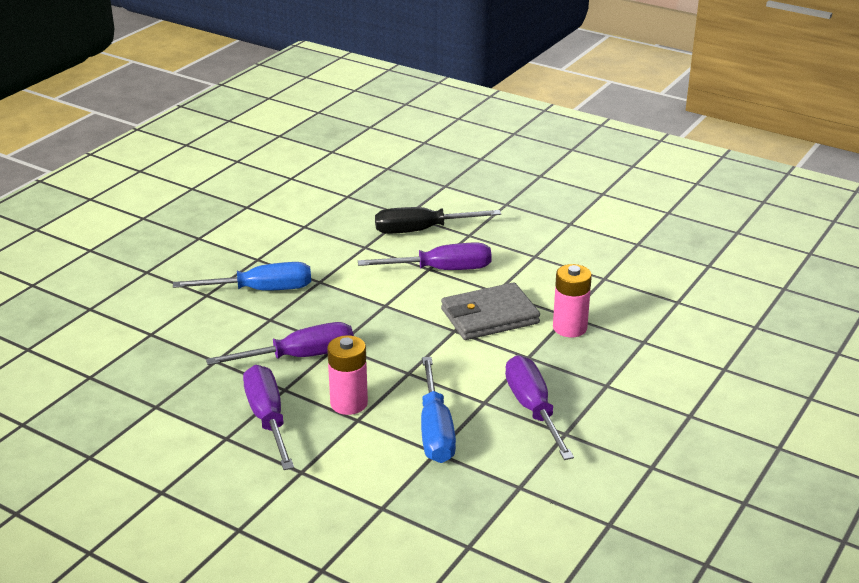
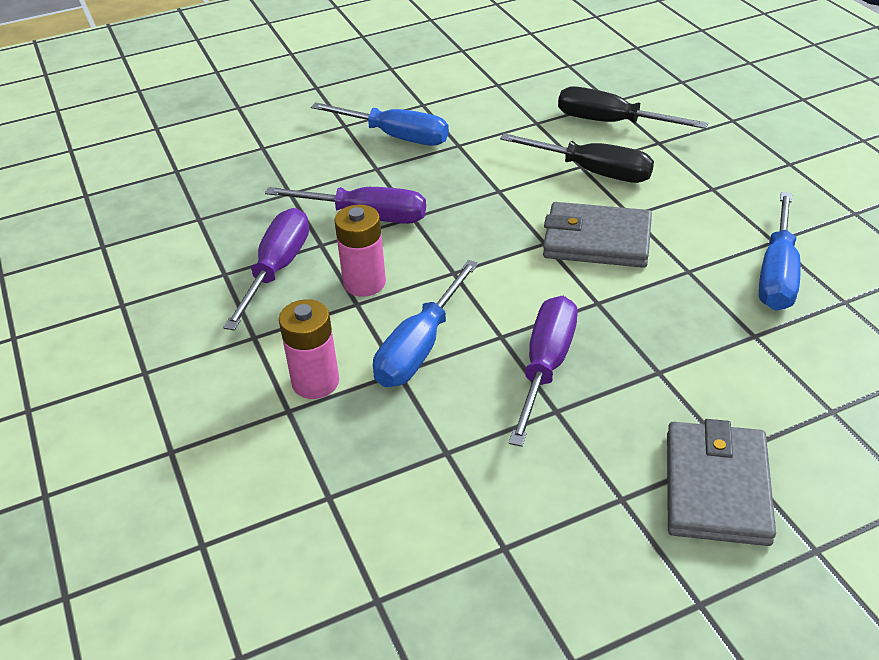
camera: 35 degrees right, 10 degrees up
(442, 270) = (594, 172): purple screwdriver -> black screwdriver
(569, 328) = (677, 286): pink battery -> pink battery (315, 382)
(625, 299) = (777, 275): none -> blue screwdriver
(699, 437) = (716, 487): none -> grey wallet

